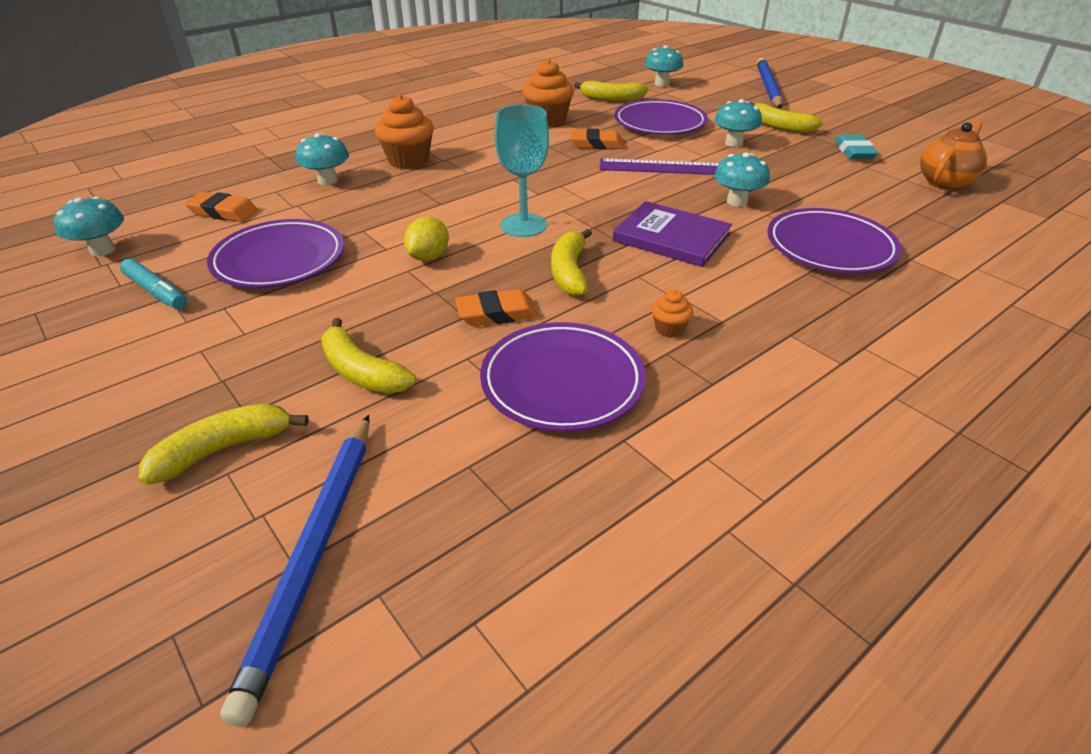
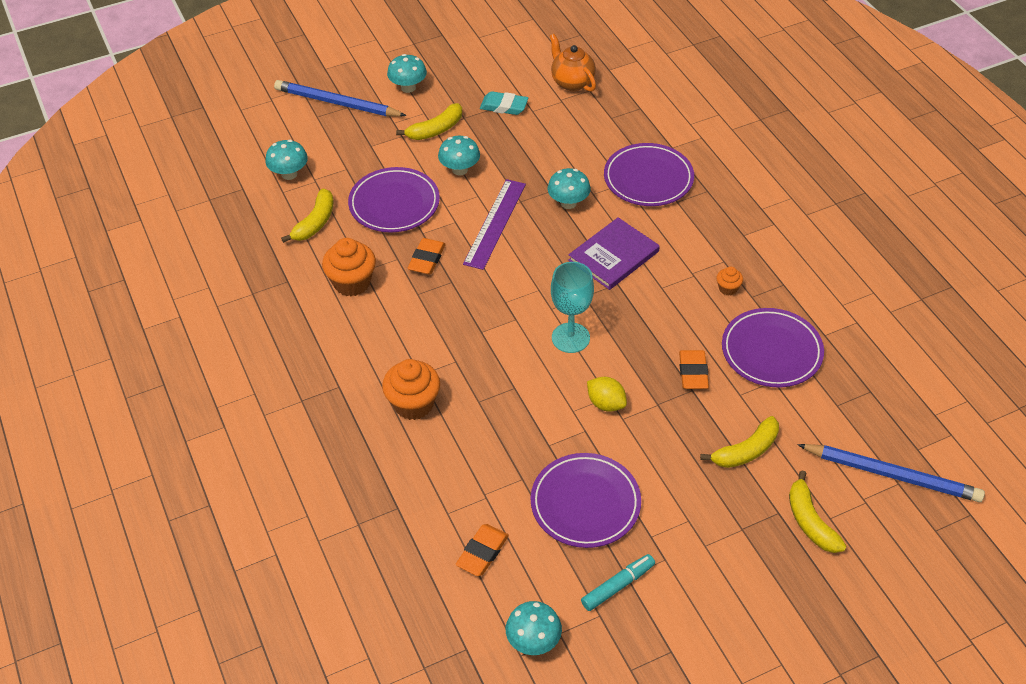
camera: 75 degrees left, 10 degrees up
(327, 181) = (438, 470): turquoise mushroom -> turquoise mushroom (408, 87)
(569, 272) = (648, 323): yellow banana -> none

